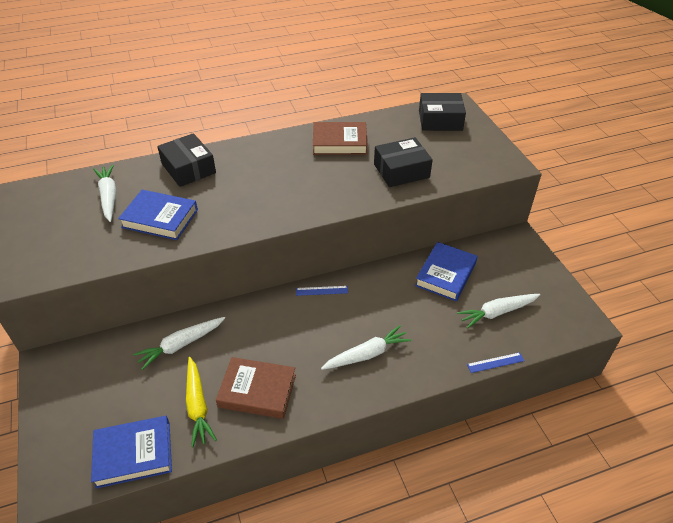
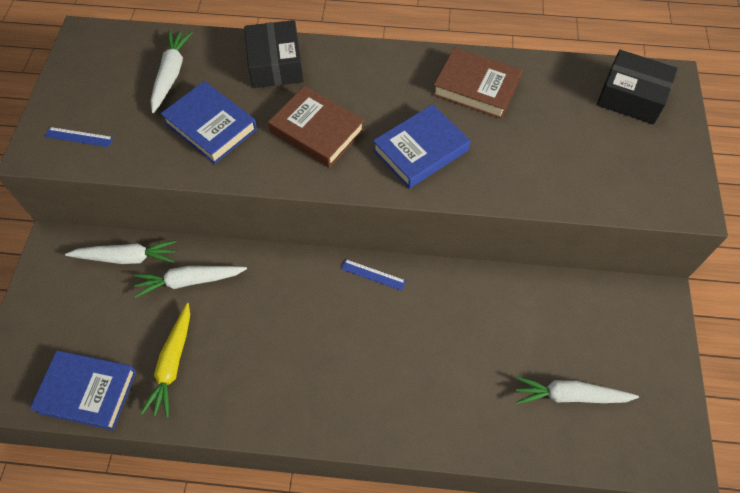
camera: 25 degrees right, 15 degrees up
(257, 391) = (240, 374): brown book -> brown book (317, 131)
(367, 354) = (381, 382): white carrot -> white carrot (126, 257)
(401, 171) = (532, 161): black box -> none
(445, 274) = (534, 314): blue book -> blue book (420, 150)
(495, 362) = (528, 462): blue ruler -> blue ruler (79, 137)

